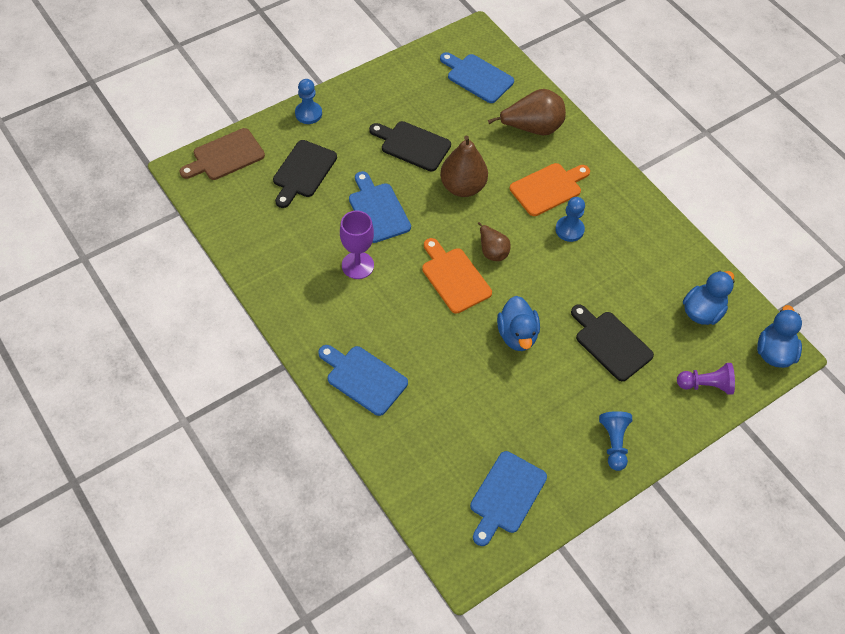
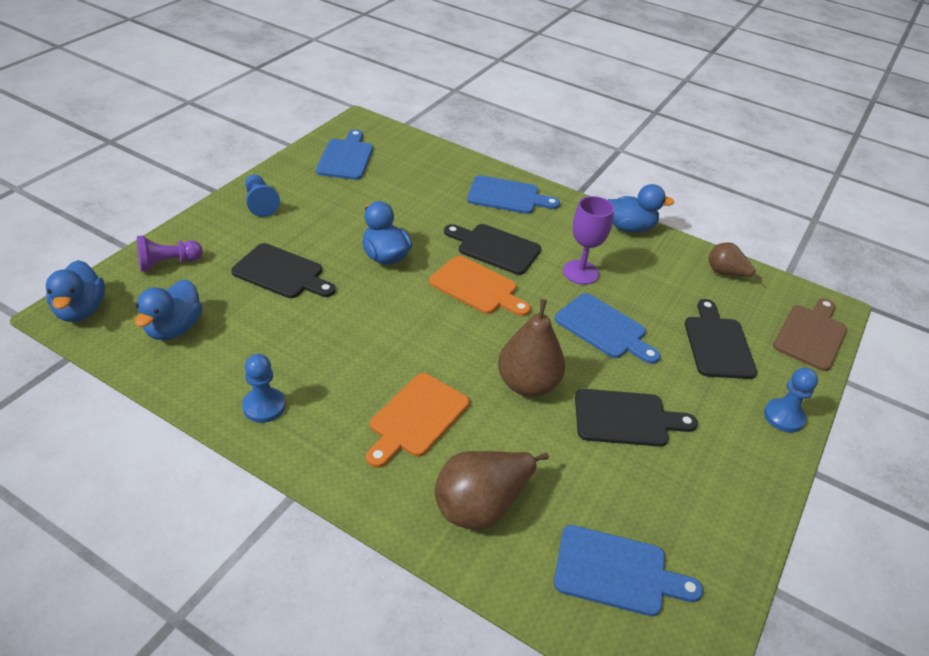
camera: 155 degrees right, 15 degrees down
(274, 300) = (629, 227): none -> blue duck
(415, 314) = (495, 248): none -> black cutting board
(492, 251) = (450, 323): brown pear -> brown pear (725, 273)
(569, 230) = (367, 373): blue pawn -> blue pawn (264, 406)

